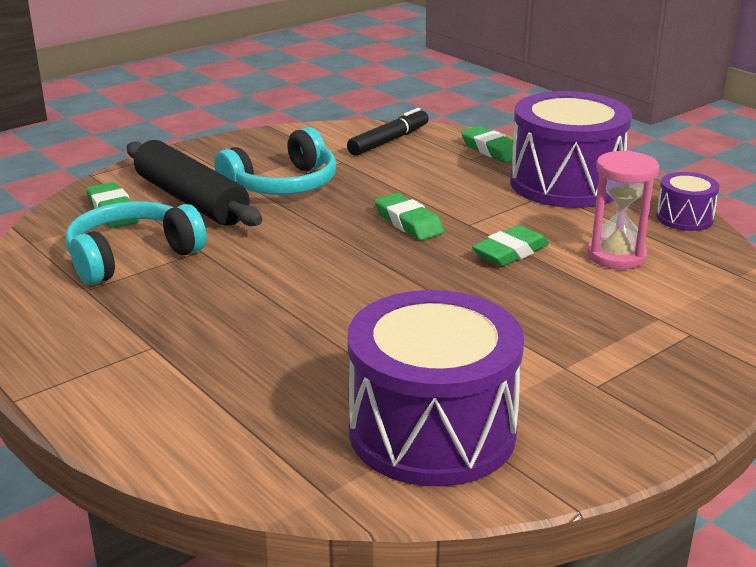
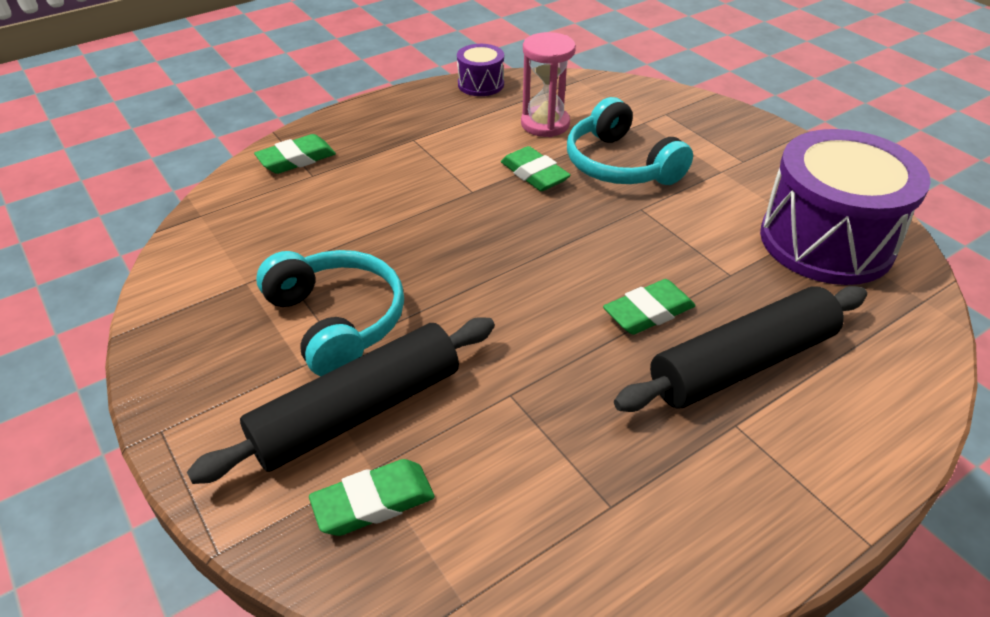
camera: 85 degrees left, 15 degrees up
(131, 256) = (521, 465): turquoise headphones -> turquoise headphones (620, 165)
(225, 355) = (742, 363): none -> black rolling pin
(389, 141) = (234, 228): black marker -> none
(408, 223) = (463, 228): green eraser -> green eraser (648, 312)
(566, 184) = (396, 128): purple drum -> none

